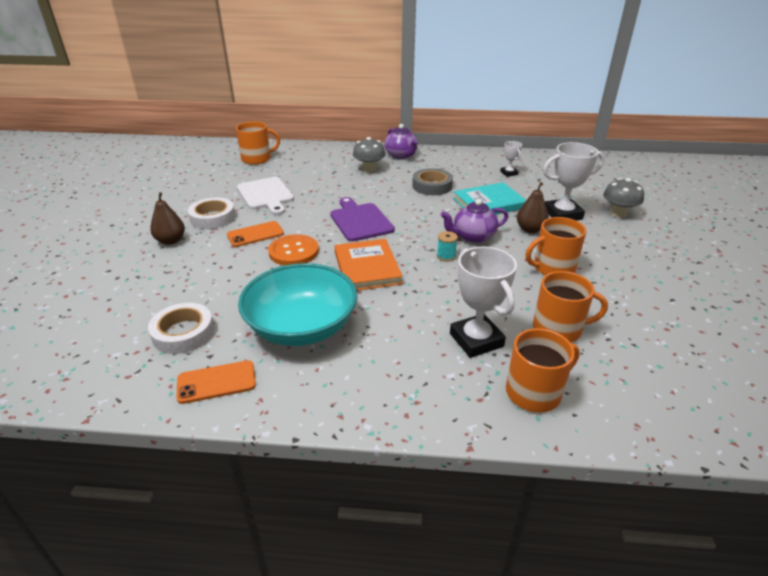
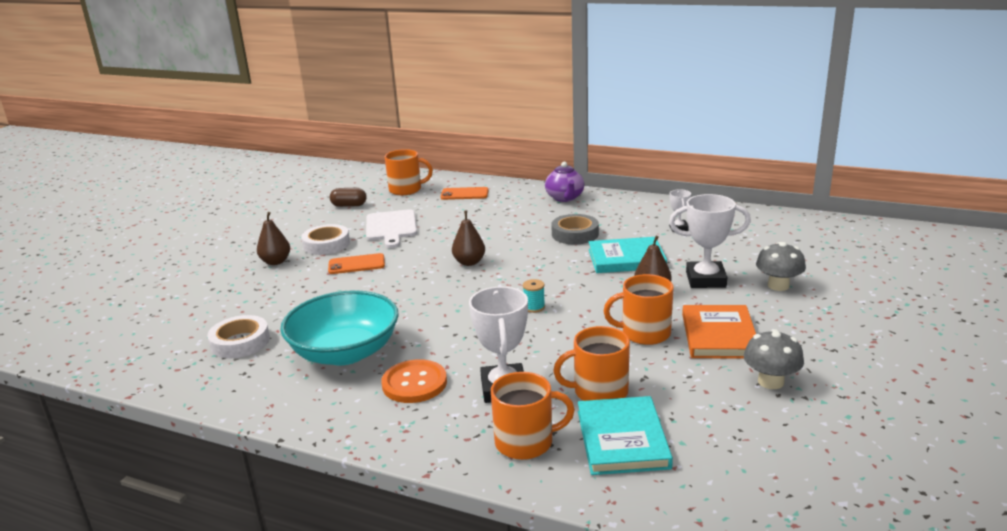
camera: 20 degrees right, 10 degrees down
(211, 178) = (349, 205): none -> brown capsule
(216, 382) = (244, 385): orange phone -> orange phone (464, 194)
(293, 252) = (382, 285): orange button -> orange button (414, 383)
(360, 221) = (469, 262): purple cutting board -> brown pear
(367, 268) = (443, 308): orange book -> orange book (719, 335)
(369, 169) = (518, 210): grey mushroom -> grey mushroom (770, 382)
(473, 237) = (579, 291): purple teapot -> none
(558, 329) = (599, 392): orange mug -> orange mug turned 150 degrees clockwise
(612, 372) = (622, 439): none -> turquoise book

